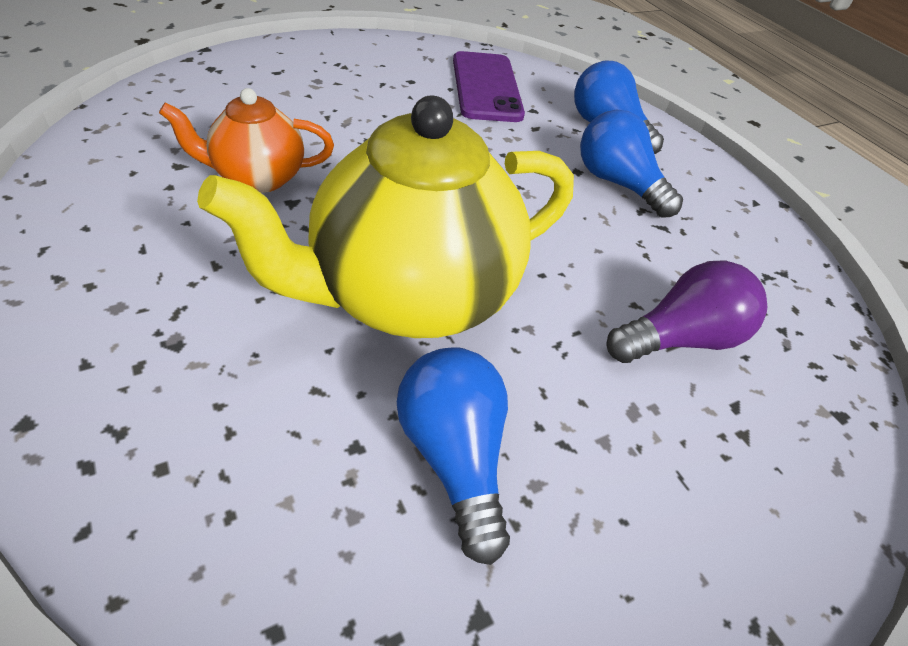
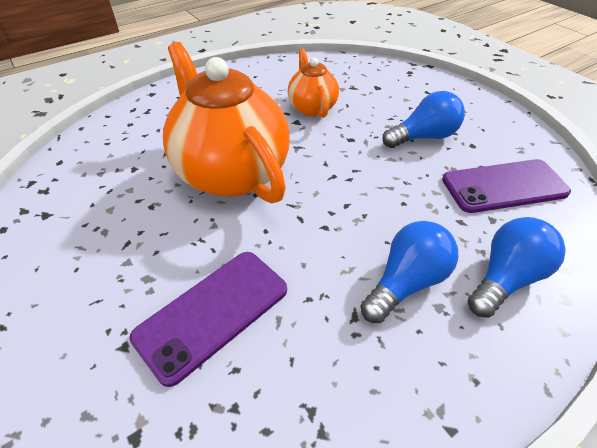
camera: 90 degrees right, 0 degrees up
(409, 296) = (231, 172): yellow teapot -> orange teapot
(453, 456) = (124, 200): blue light bulb -> blue light bulb (423, 137)
(679, 339) = (213, 313): purple light bulb -> purple phone

